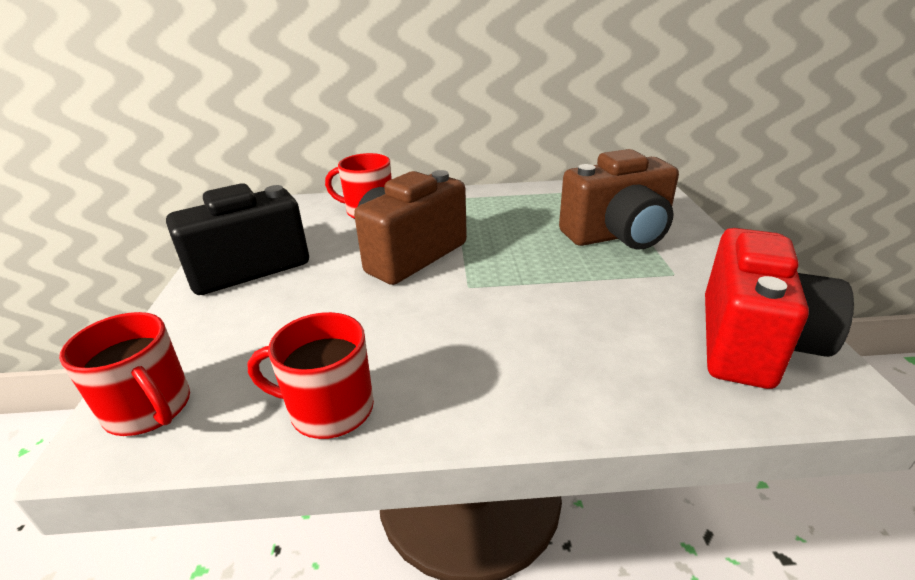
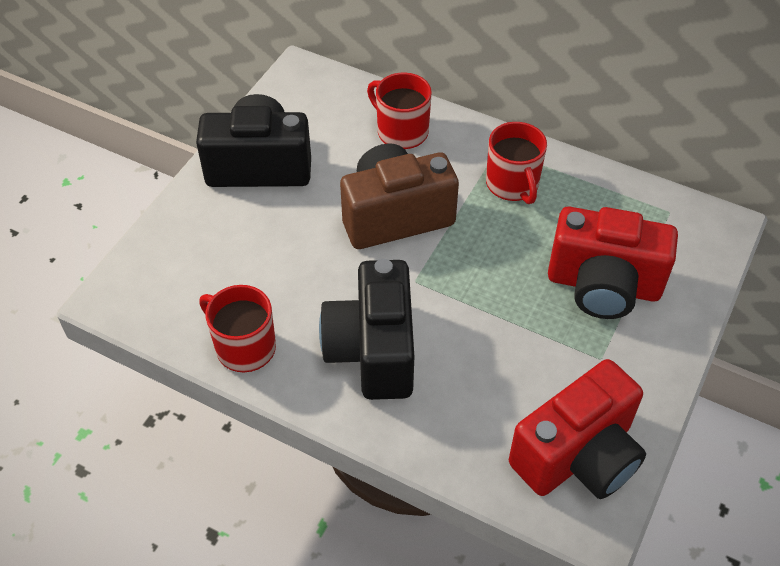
camera: 30 degrees right, 20 degrees up
(149, 409) = (141, 287): red mug -> red mug (512, 184)
(480, 349) = (373, 350): none -> black camera
(618, 235) = (603, 285): brown camera -> red camera

